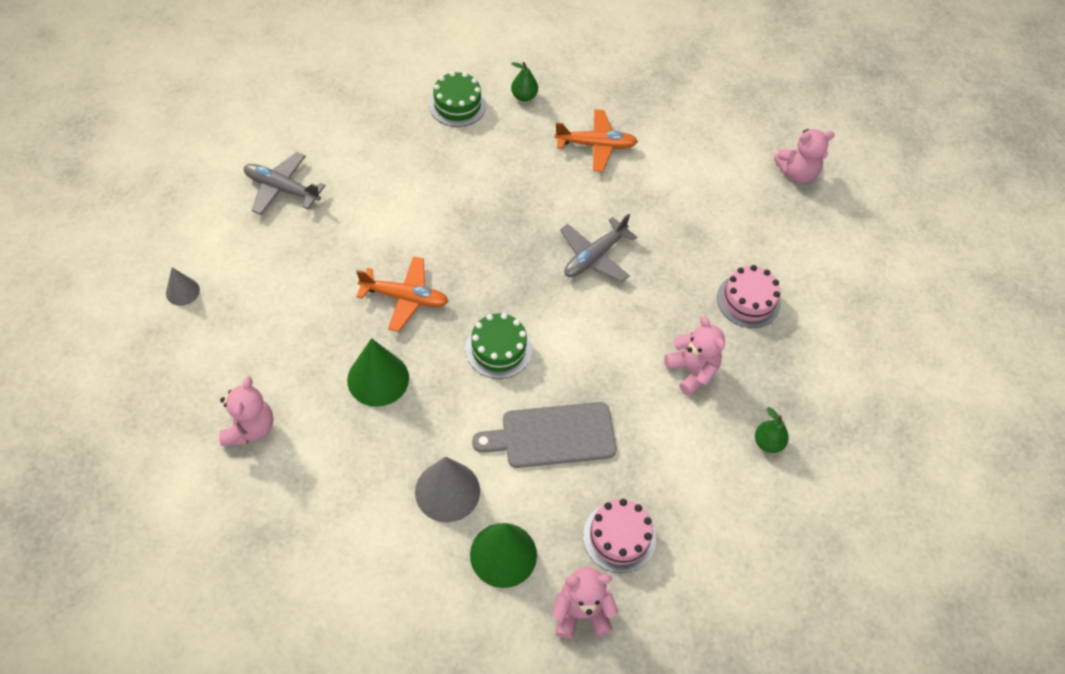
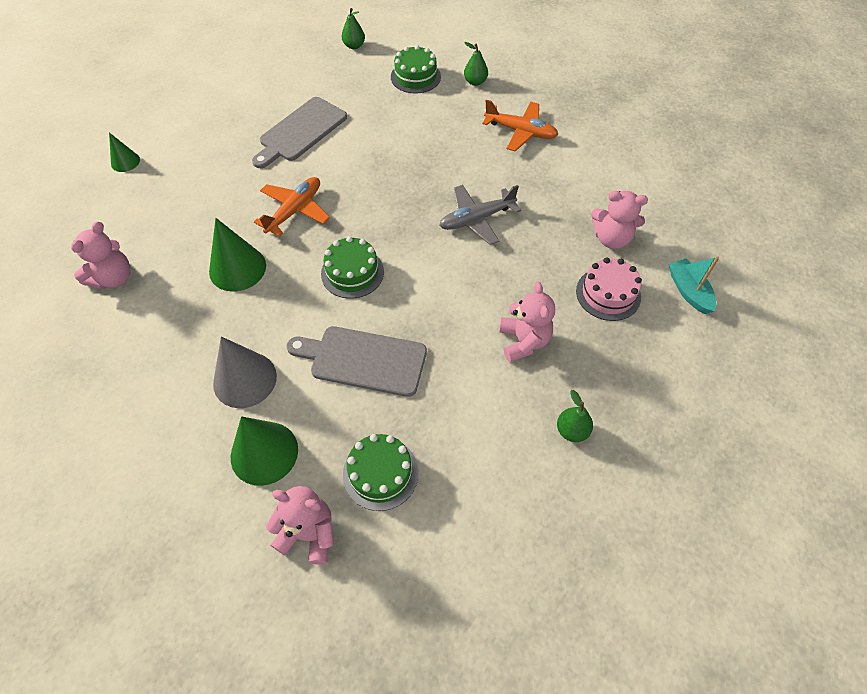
camera: 25 degrees right, 0 degrees up
(182, 291) = (125, 162): grey cone -> green cone
(282, 189) = (242, 107): grey plane -> none
(364, 203) = (301, 131): none -> grey cutting board
(370, 81) = (354, 46): none -> green pear
(405, 298) = (295, 210): orange plane -> orange plane turned 90 degrees counterclockwise
(619, 537) = (380, 473): pink cake -> green cake
(797, 173) = (704, 196): pink teddy bear -> pink teddy bear (611, 238)
(817, 277) = (688, 291): none -> turquoise boat

